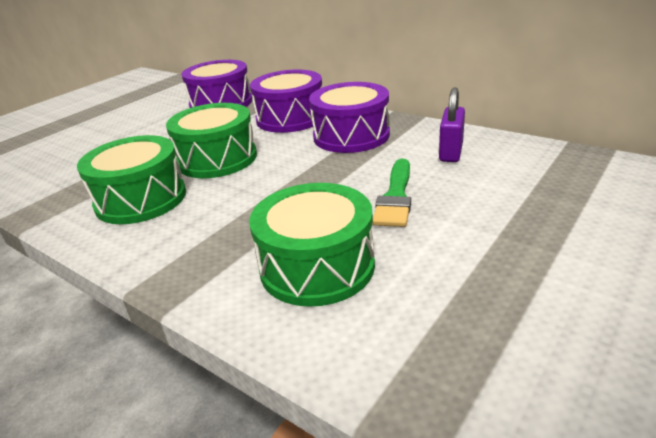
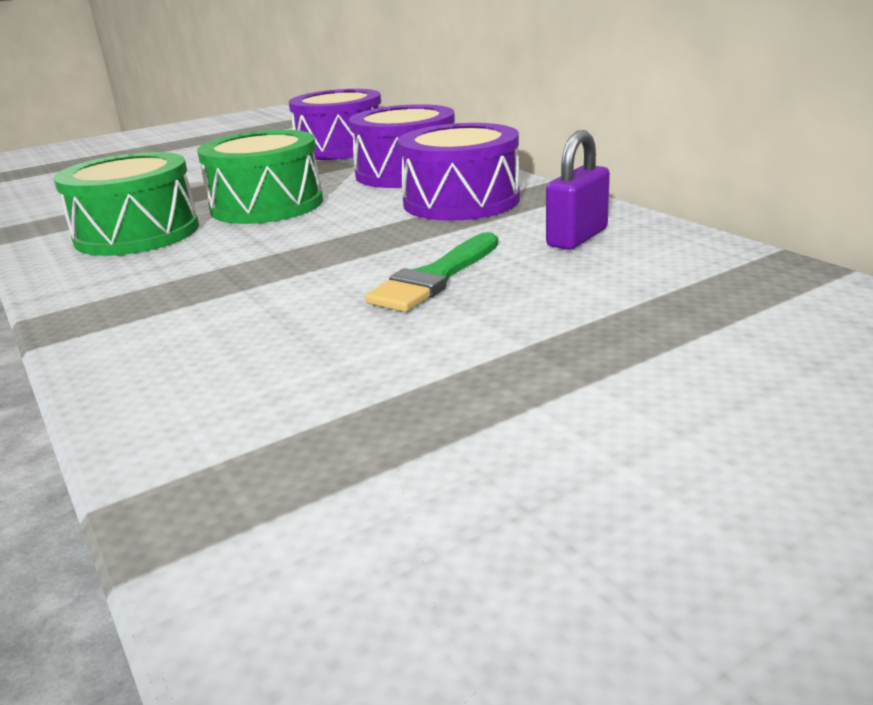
camera: 20 degrees right, 5 degrees down
(317, 266) = (245, 335): green drum -> none

